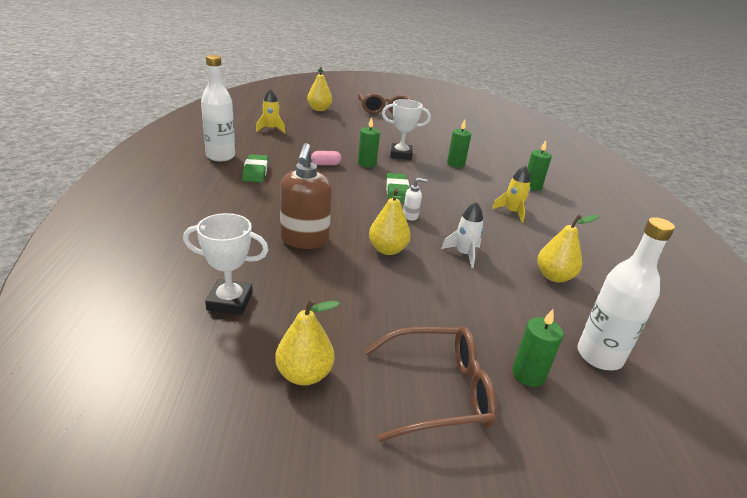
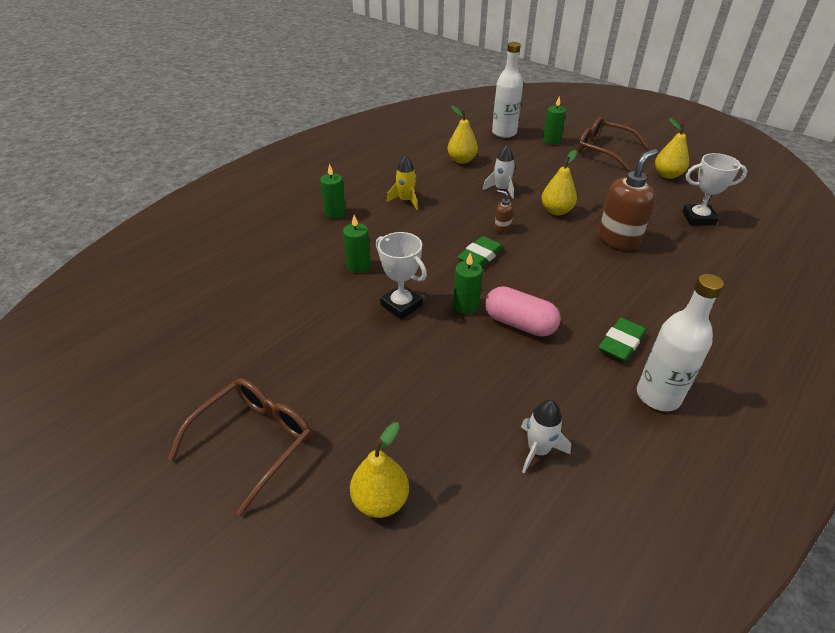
camera: 135 degrees left, 10 degrees up
(230, 301) = (698, 218): white trophy -> white trophy turned 45 degrees counterclockwise
(271, 129) = (538, 450): yellow rocket -> white rocket
(325, 164) = (519, 324): pink capsule -> pink capsule, size x1.81
(410, 216) = (502, 228): white soap dispenser -> brown soap dispenser

